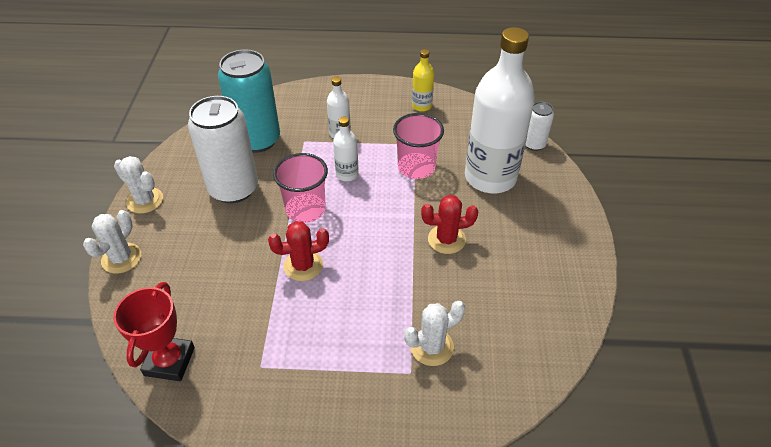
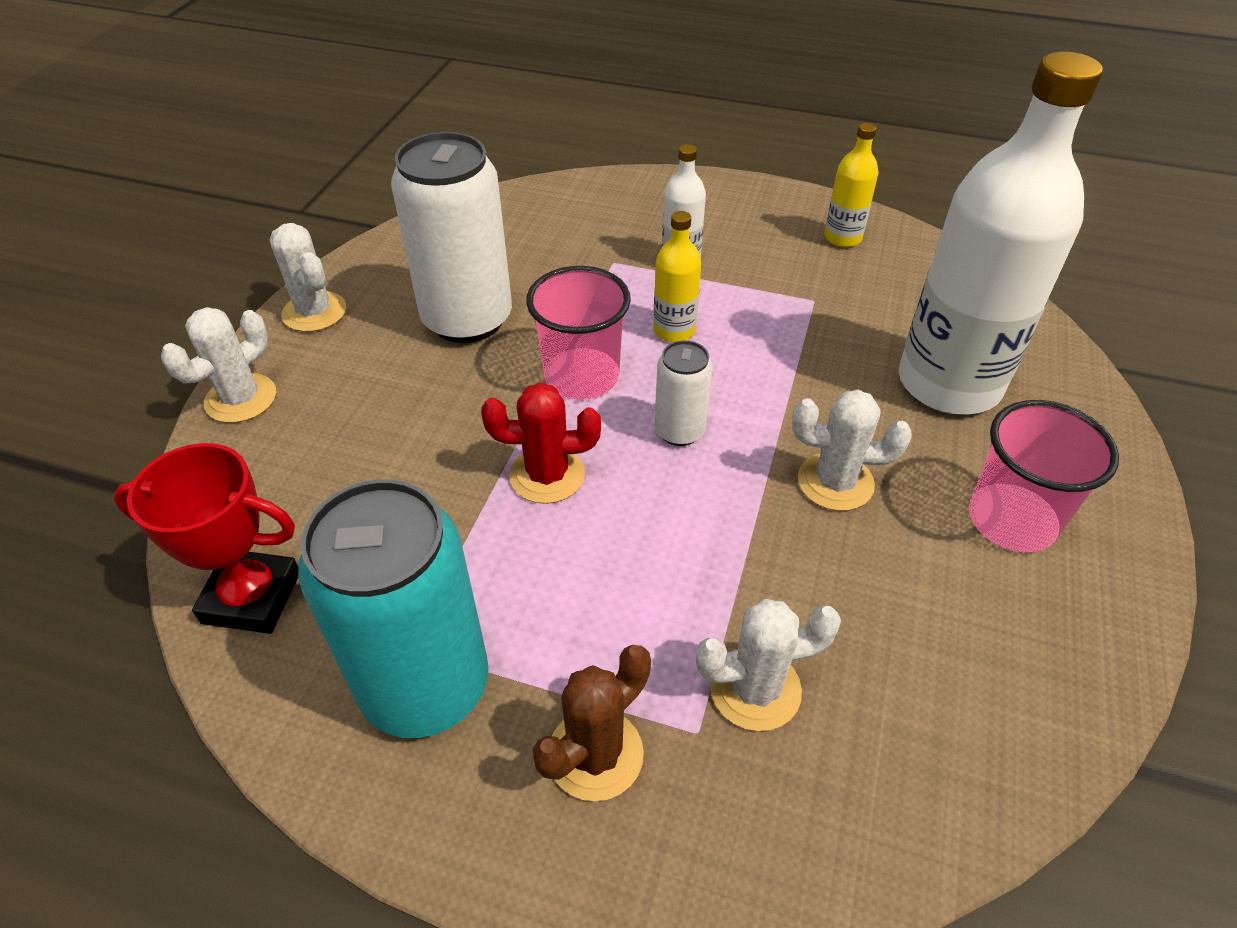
camera: 15 degrees right, 0 degrees up
(169, 361) = (252, 597): red trophy -> red trophy turned 75 degrees clockwise
(257, 140) = (533, 247): turquoise can -> turquoise can (425, 685)
(347, 174) = (674, 330): white bottle -> yellow bottle
(366, 394) = (595, 754): none -> brown cactus
(416, 167) = (807, 340): pink cup -> pink cup (1011, 520)
(446, 239) = (835, 482): red cactus -> white cactus
(534, 144) = (1050, 338): white can -> white can (679, 431)

